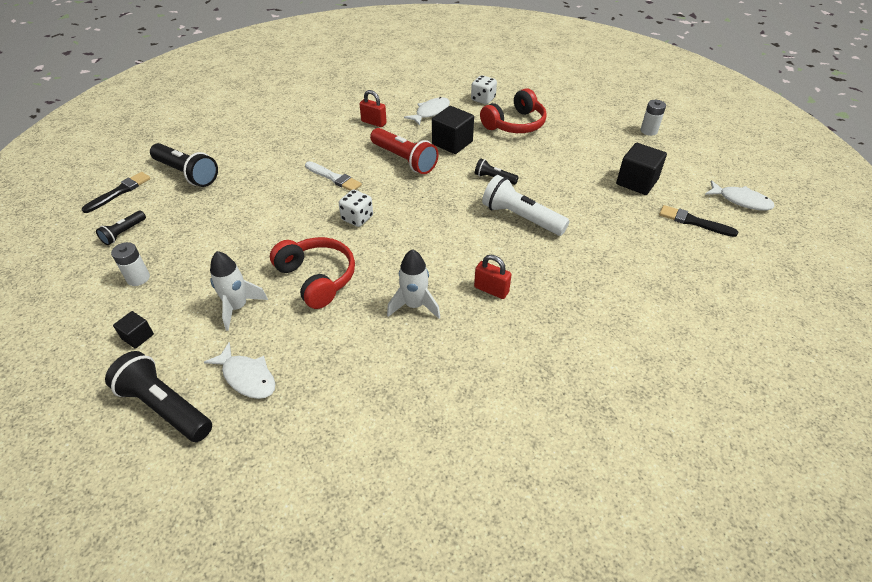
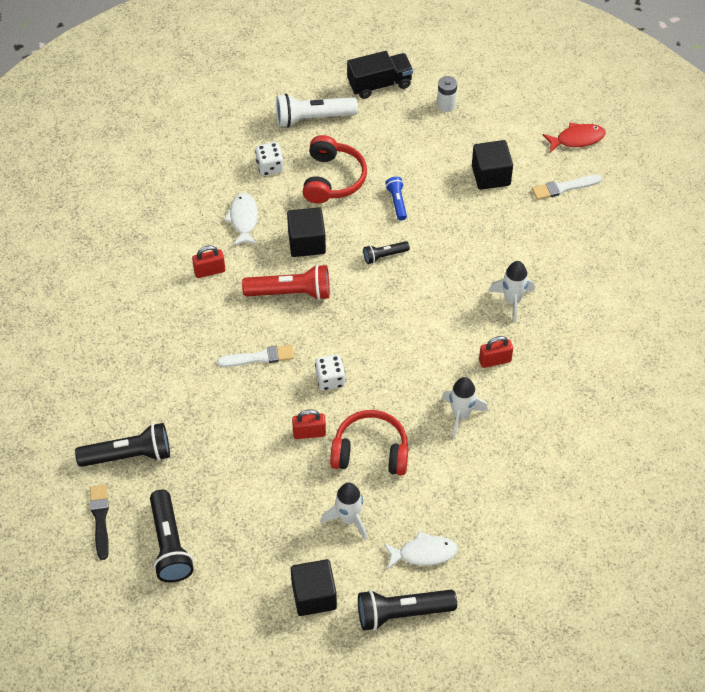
camera: 45 degrees left, 10 degrees up
(123, 233) = (169, 545): black flashlight -> black flashlight, size x1.87
(138, 278) = (244, 563): white battery -> none
(138, 336) = (314, 596): black cube -> black cube, size x1.85
(297, 237) = (309, 433): none -> red padlock
(521, 218) = (446, 280): white flashlight -> white flashlight (313, 118)
(543, 157) = (397, 202): none -> blue flashlight
(558, 262) = (512, 300): none -> white rocket
(611, 100) = (379, 84): none -> black truck
(694, 222) = (564, 187): black brush -> white brush
(741, 201) = (577, 139): white fish -> red fish

